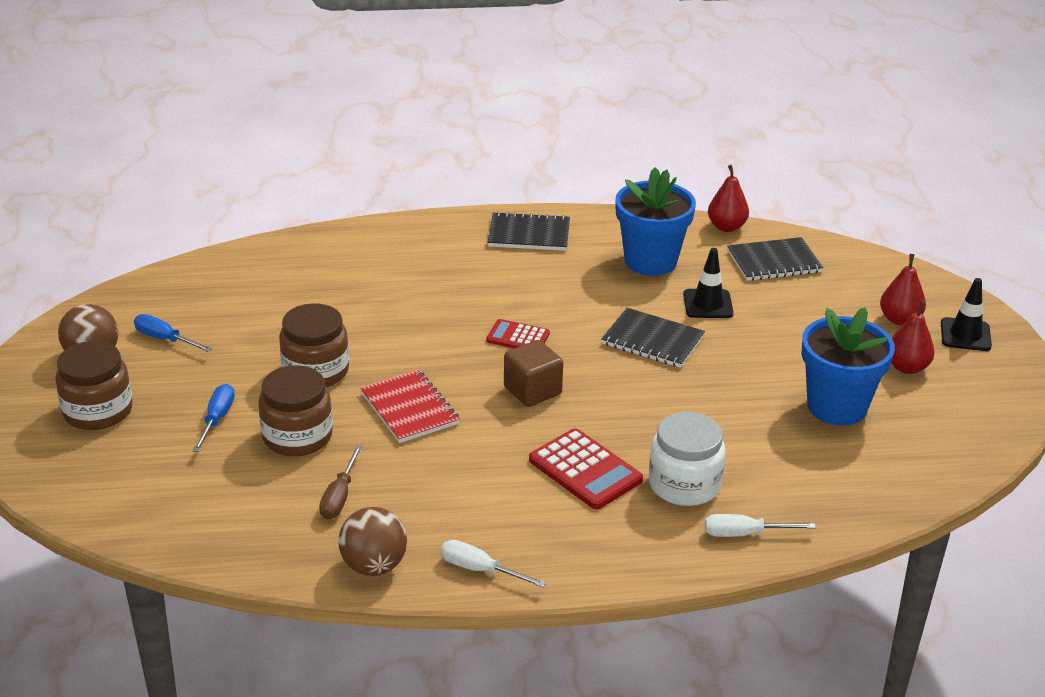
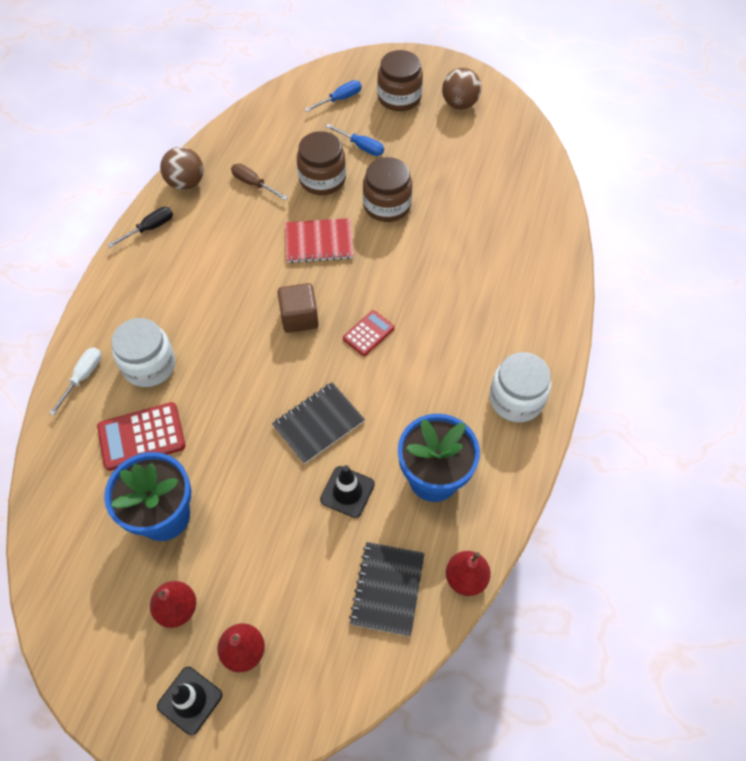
camera: 115 degrees right, 25 degrees up
(164, 339) = (462, 139): blue screwdriver -> blue screwdriver (340, 99)
(480, 570) = (150, 228): white screwdriver -> black screwdriver
(529, 234) = (516, 399): black notebook -> white jar
(585, 470) = (199, 314): red calculator -> red calculator (141, 436)

